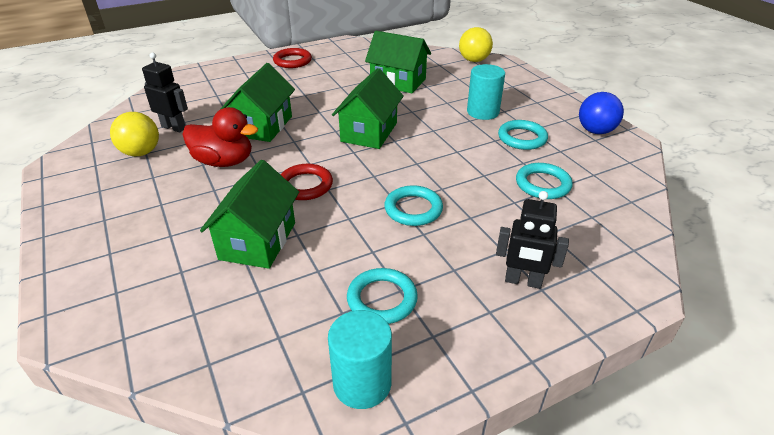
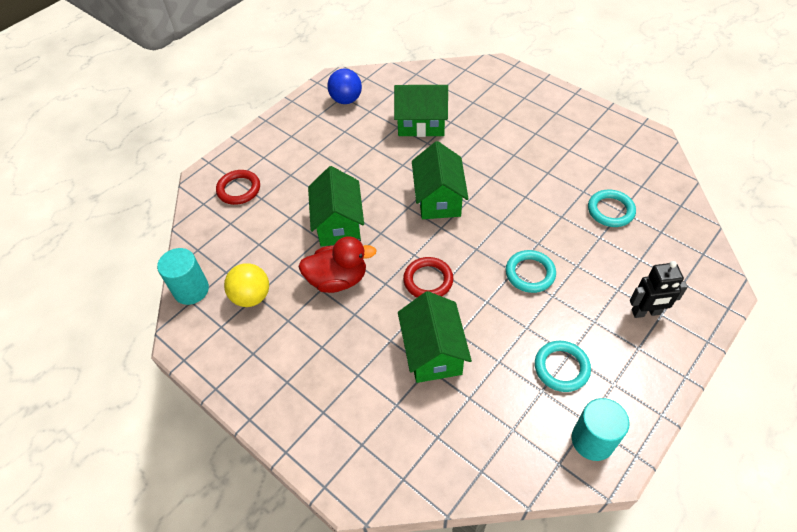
camera: 20 degrees left, 15 degrees up
(174, 127) = (255, 255): black robot -> none
(292, 61) = (299, 125): red ring -> red ring (239, 189)
(474, 60) = (471, 71): yellow ball -> none
(483, 112) = (519, 141): turquoise cylinder -> turquoise cylinder (191, 290)
(522, 138) = (567, 163): turquoise ring -> none
(595, 131) = (619, 134): blue ball -> blue ball (346, 100)

